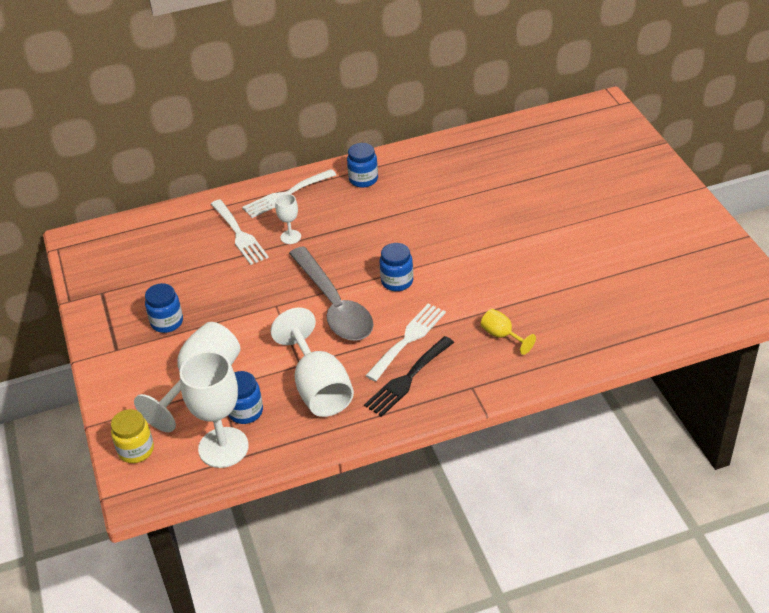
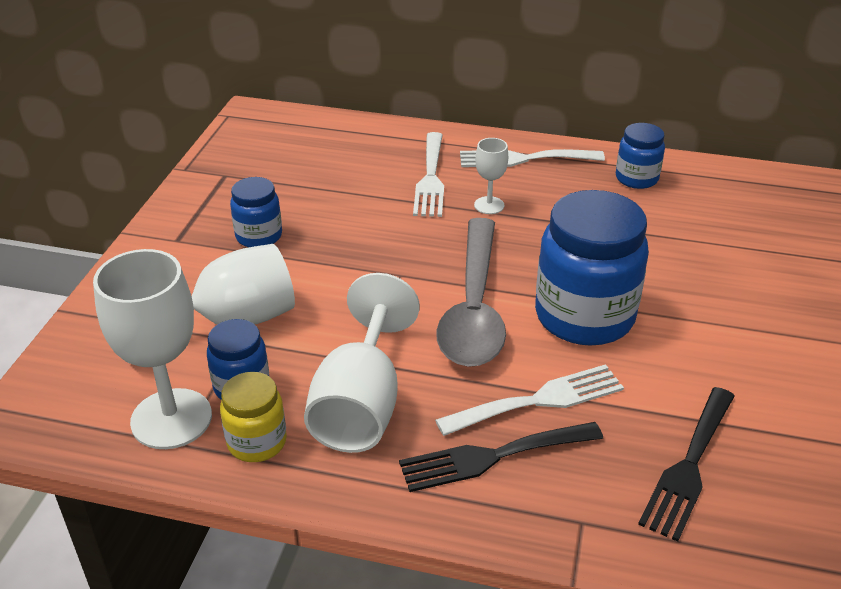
camera: 30 degrees right, 5 degrees down
(136, 450) = (75, 366): yellow jar -> yellow jar (257, 442)
(397, 281) = (584, 316): blue jar -> blue jar, size x1.93
(502, 336) = (689, 467): yellow goblet -> black fork

